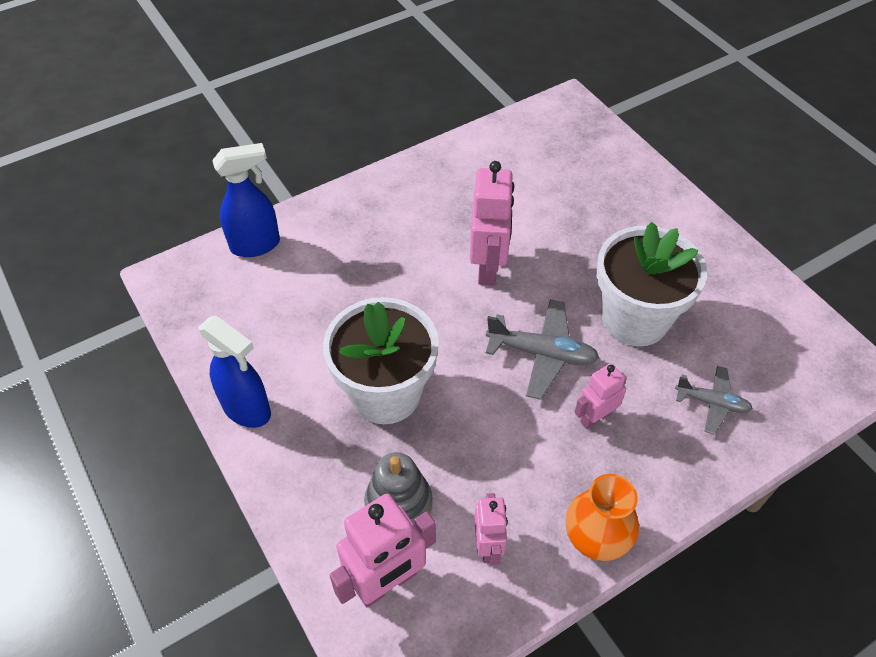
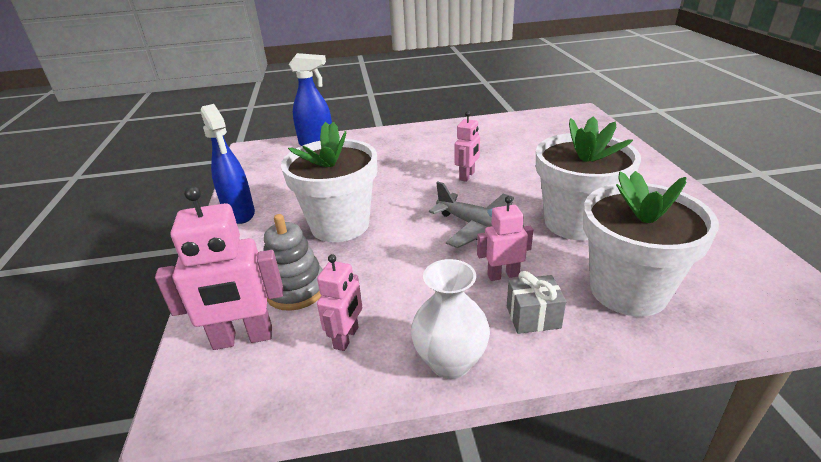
camera: 25 degrees right, 20 degrees down
(488, 267) = (467, 176): pink robot -> pink robot, size x0.59
(595, 540) = (450, 362): orange vase -> white vase
(643, 463) = (533, 317): none -> grey gift
(712, 403) = (628, 290): grey plane -> white flower pot

